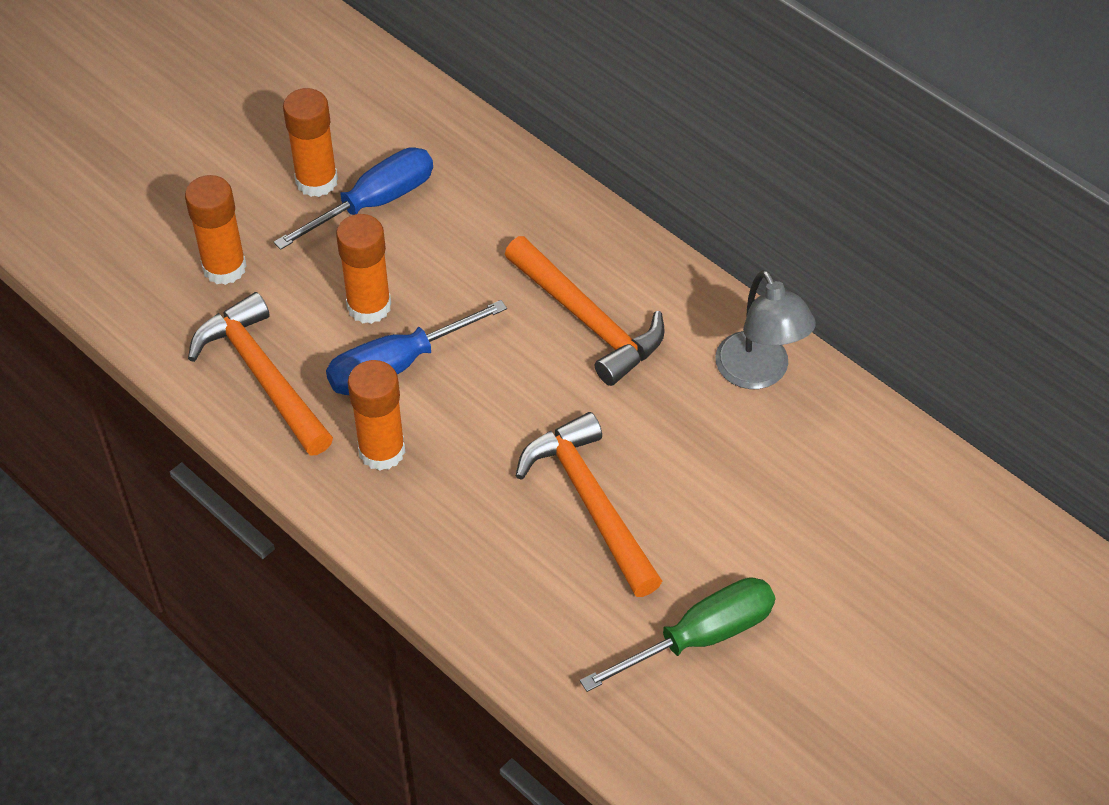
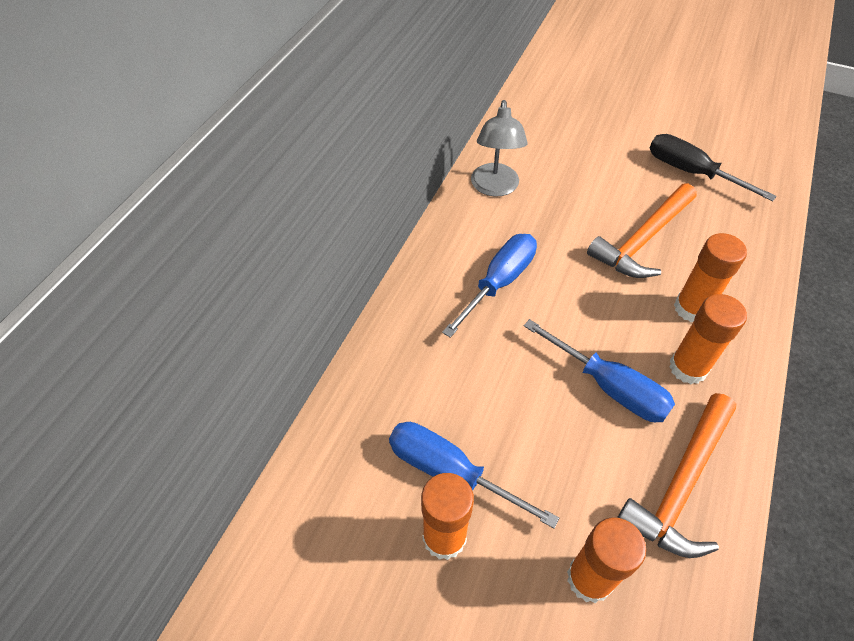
camera: 110 degrees left, 0 degrees up
(369, 306) = (564, 430): orange glue stick -> orange glue stick (691, 308)
(588, 320) = (499, 282): orange hammer -> blue screwdriver
(701, 636) = (690, 172): green screwdriver -> black screwdriver
(758, 373) = (494, 188): grey lamp -> grey lamp turned 135 degrees clockwise

